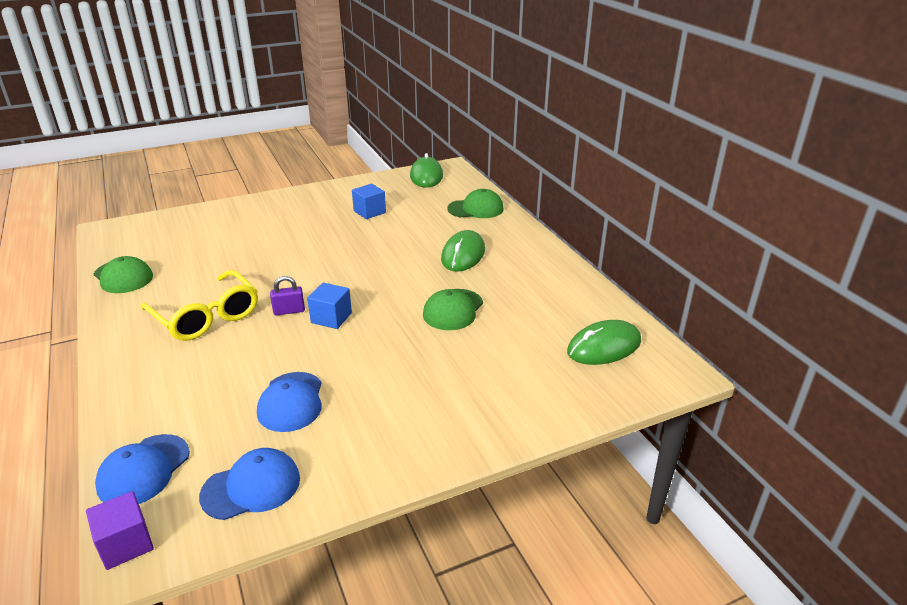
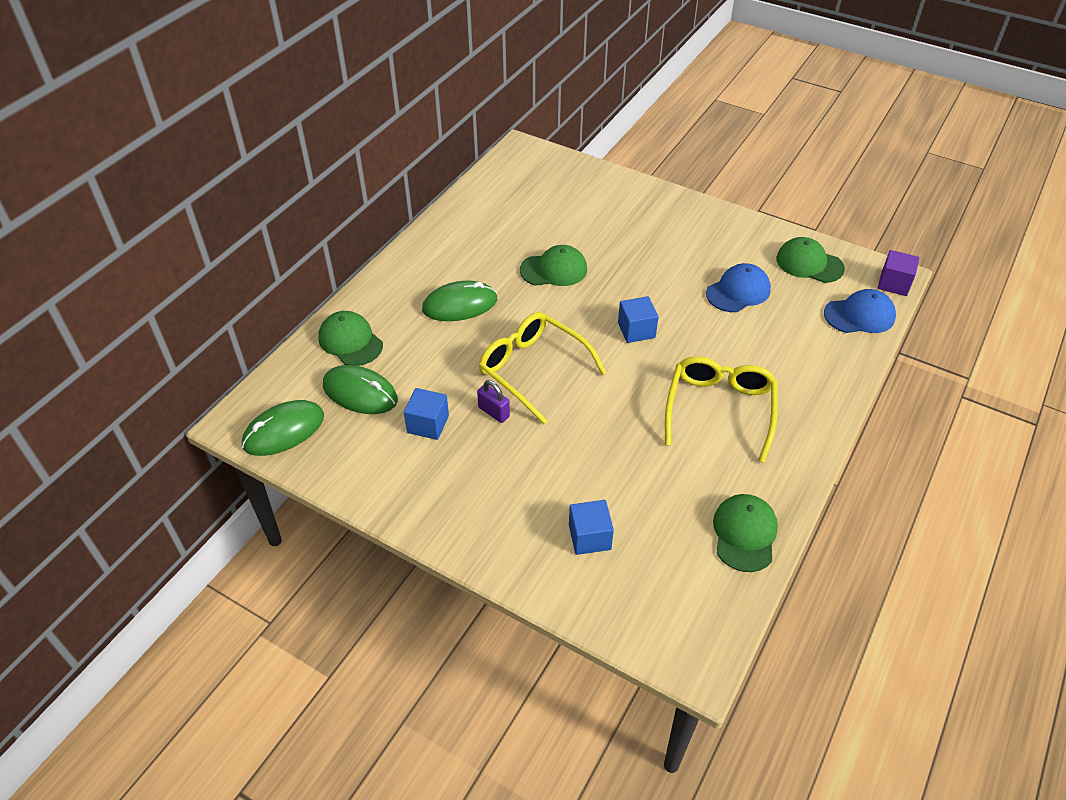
camera: 125 degrees left, 15 degrees up
(216, 229) = (589, 537): none -> blue cube
(251, 487) = (809, 263): blue cap -> green cap
(289, 311) = (655, 362): purple padlock -> purple padlock (494, 412)
(359, 259) = (533, 370): none -> yellow glasses
(604, 347) = (525, 184): green mouse -> green mouse (360, 393)

